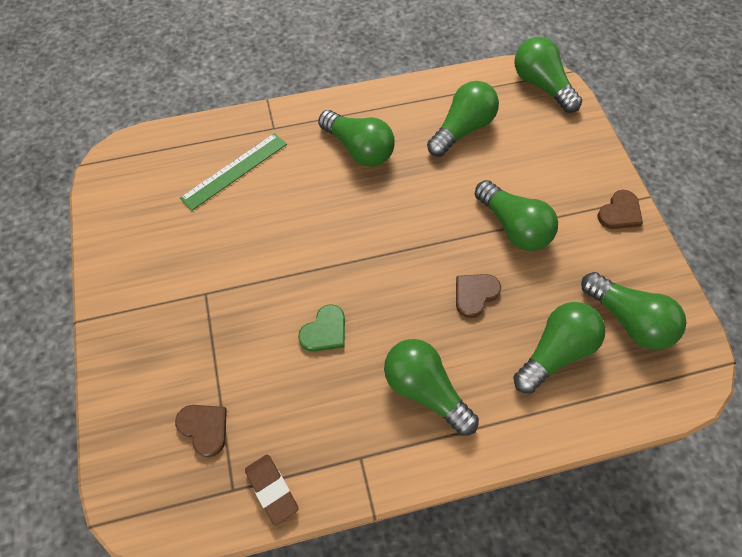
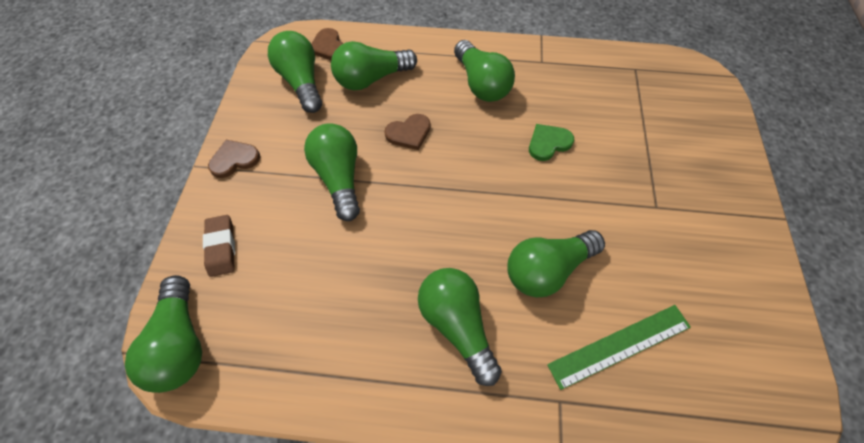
camera: 160 degrees left, 0 degrees up
(204, 428) = (656, 106): brown heart -> brown heart (328, 47)
(272, 489) = (607, 62): brown eraser -> brown eraser (221, 247)
(462, 129) = (321, 309): green light bulb -> green light bulb (547, 269)

